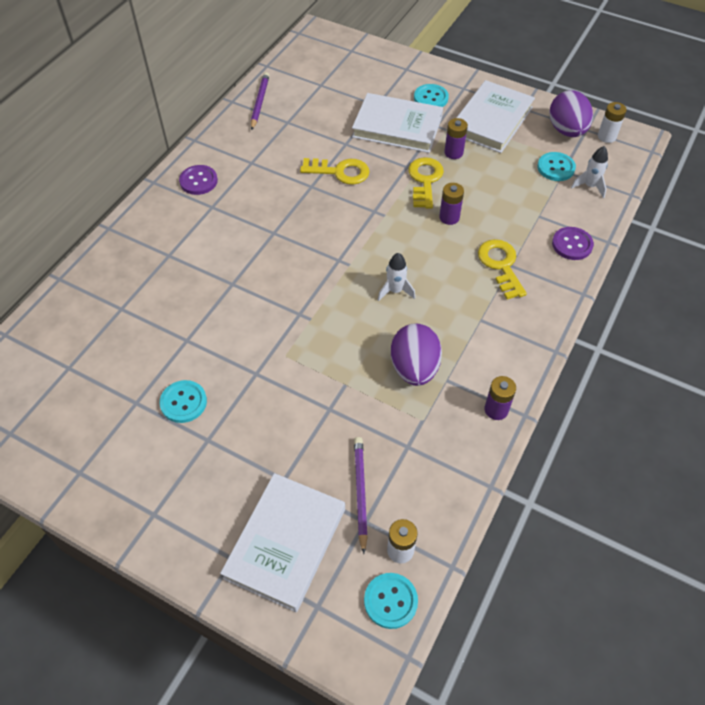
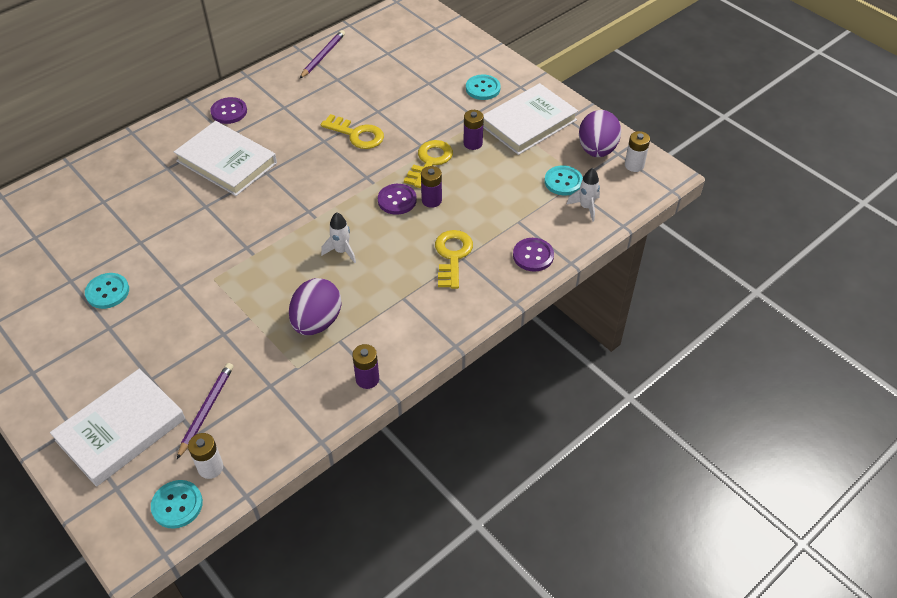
camera: 20 degrees right, 5 degrees down
(397, 127) = (434, 107): white book -> white book (226, 162)
(417, 226) = (397, 200): none -> purple button

